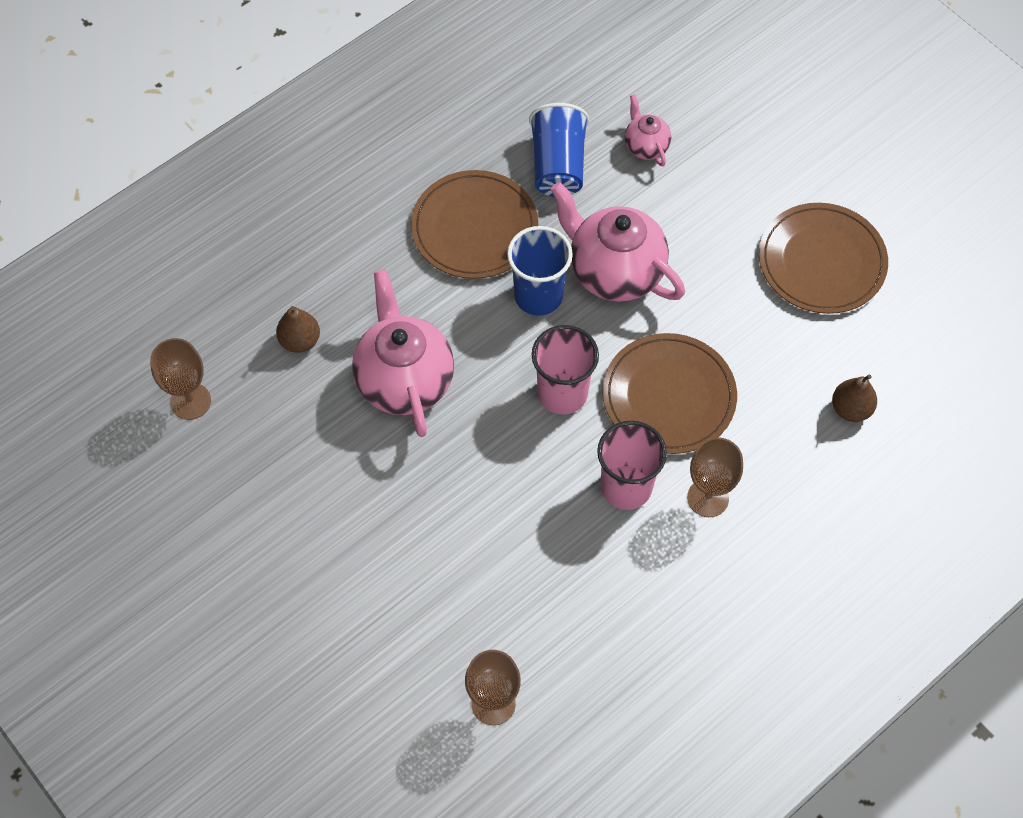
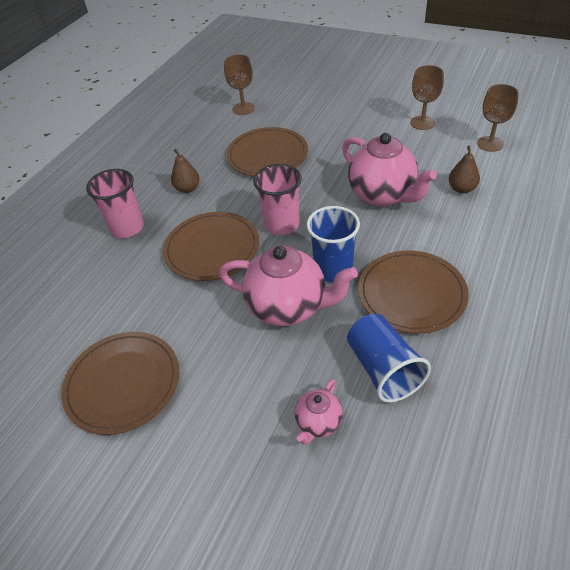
camera: 160 degrees right, 15 degrees down
(514, 547) = (267, 155): none -> brown plate
(626, 487) = (218, 198): pink cup -> pink cup (127, 228)
(646, 146) = (318, 423): pink teapot -> pink teapot turned 75 degrees clockwise
(708, 498) = (167, 211): brown goblet -> brown goblet (422, 123)
(851, 409) = (82, 288): brown pear -> brown pear (187, 188)

